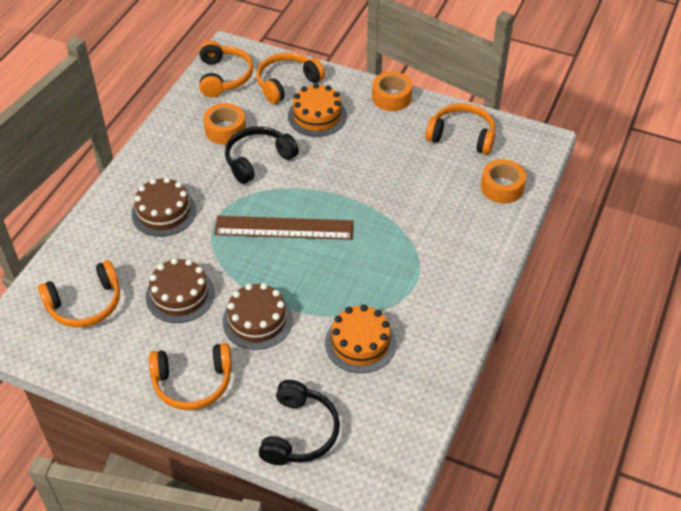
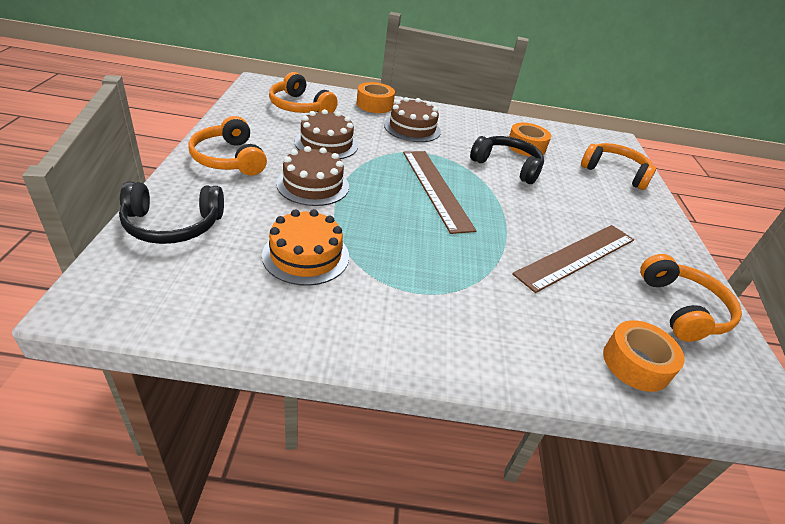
camera: 65 degrees right, 10 degrees down
(224, 77) = (585, 140): orange headphones -> none
(317, 116) = (594, 194): orange cake -> none
(391, 97) = (675, 241): orange tape -> orange tape (374, 105)
(396, 168) = (576, 256): none -> brown ruler

